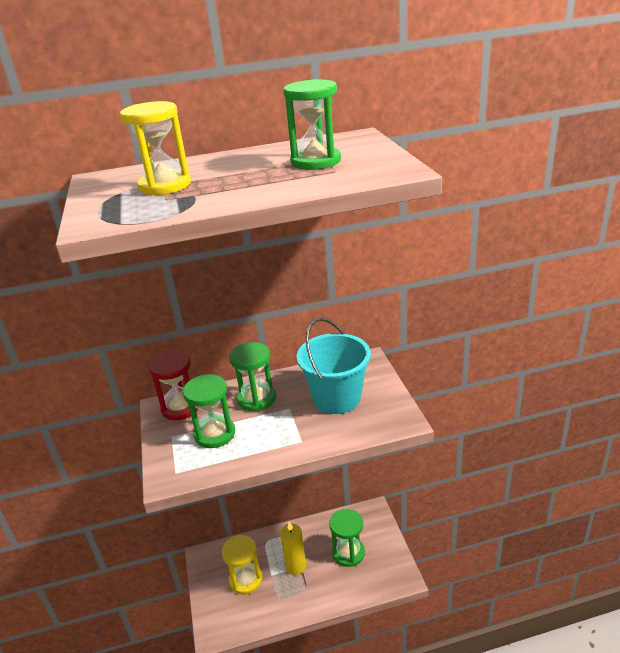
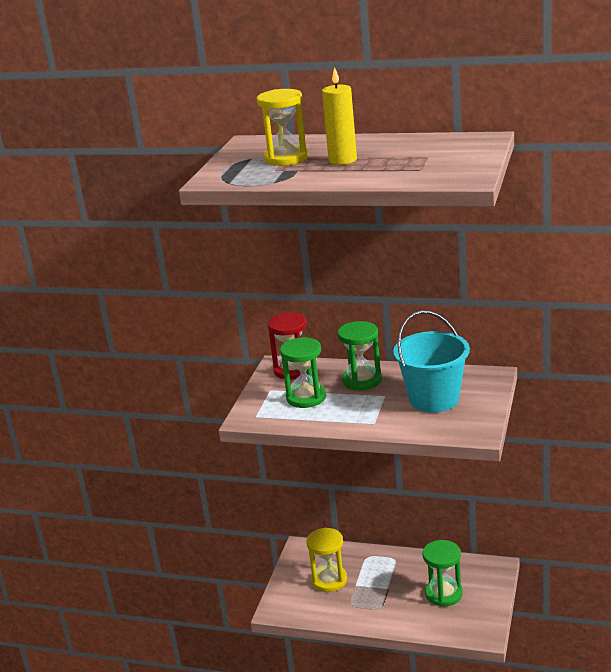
camera: 30 degrees right, 5 degrees down
(296, 566) = (383, 586): yellow candle -> yellow candle (342, 160)
(315, 161) = (417, 158): green hourglass -> none

